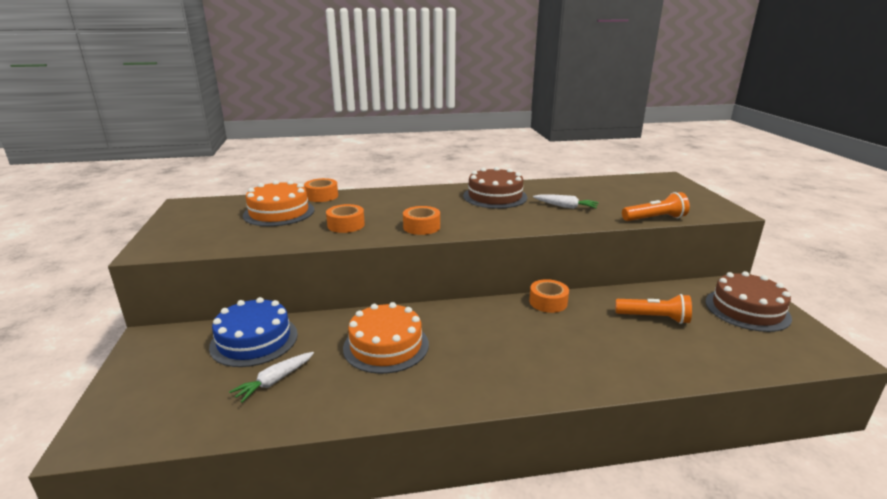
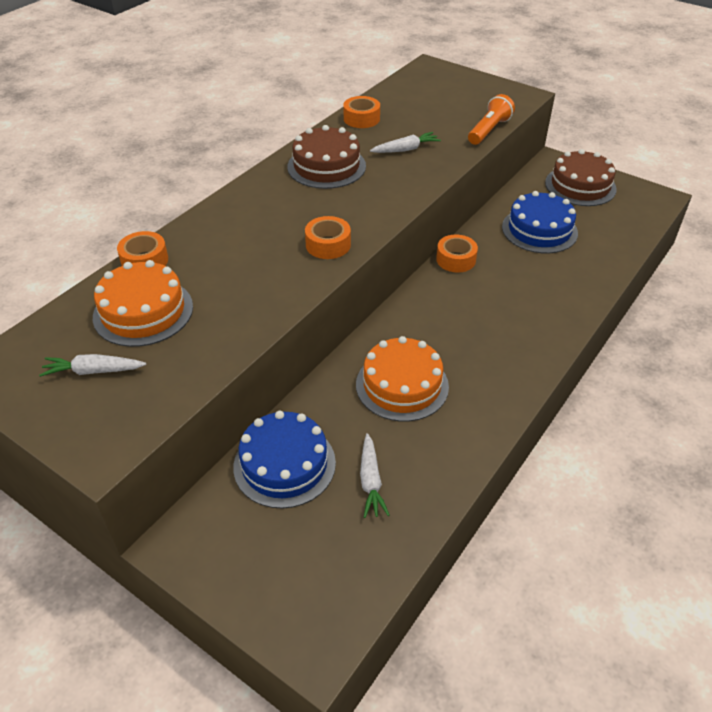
camera: 45 degrees left, 20 degrees up
(214, 222) = (93, 371): none -> white carrot
(346, 225) = (252, 285): orange tape -> orange tape (361, 119)
(654, 318) = (539, 230): orange flashlight -> blue cake

